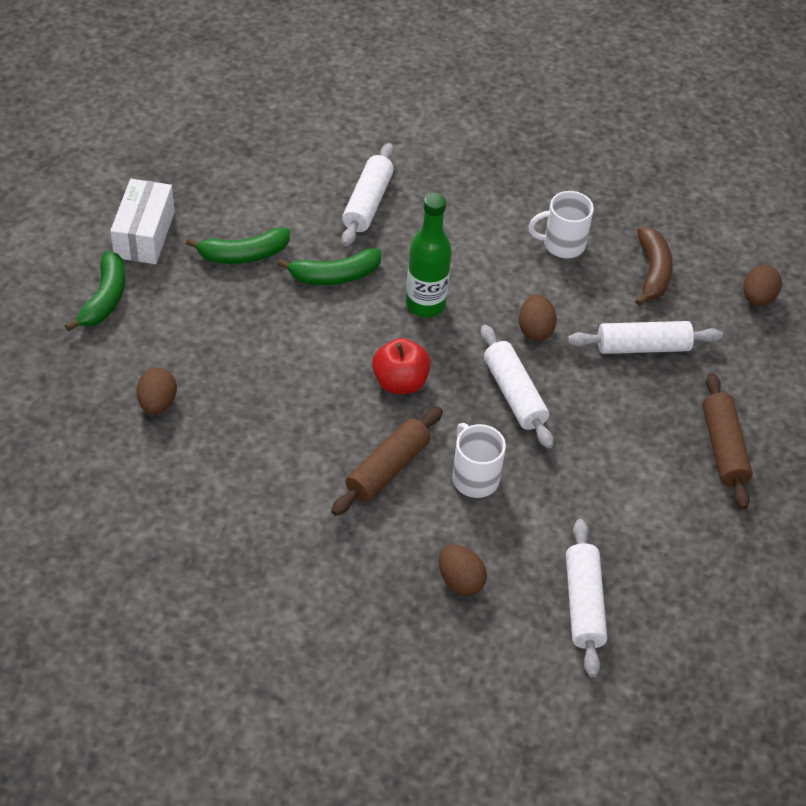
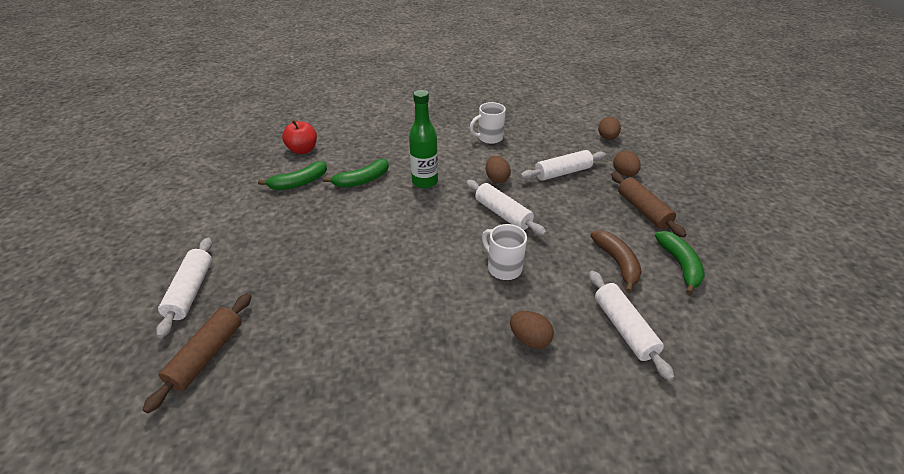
camera: 15 degrees left, 10 degrees down
(105, 298) = (206, 227): green banana -> green banana (680, 265)
(144, 234) = (229, 187): white box -> none
(157, 403) = (257, 281): brown egg -> brown egg (624, 173)
(367, 203) = (369, 143): white rolling pin -> white rolling pin (191, 291)
(387, 468) = (441, 278): brown rolling pin -> brown rolling pin (207, 355)
(400, 382) = (427, 225): red apple -> red apple (303, 150)
(652, 272) = (545, 139): brown banana -> brown banana (617, 263)

